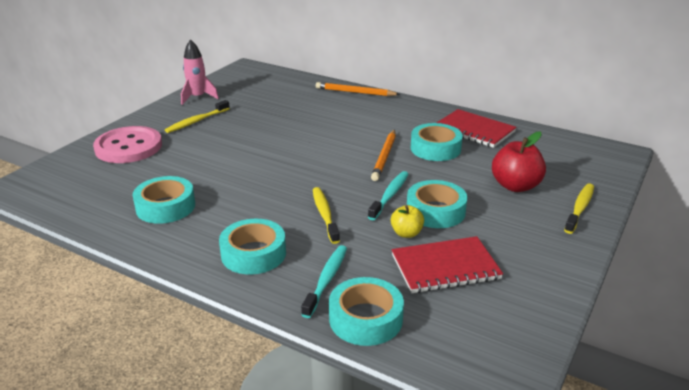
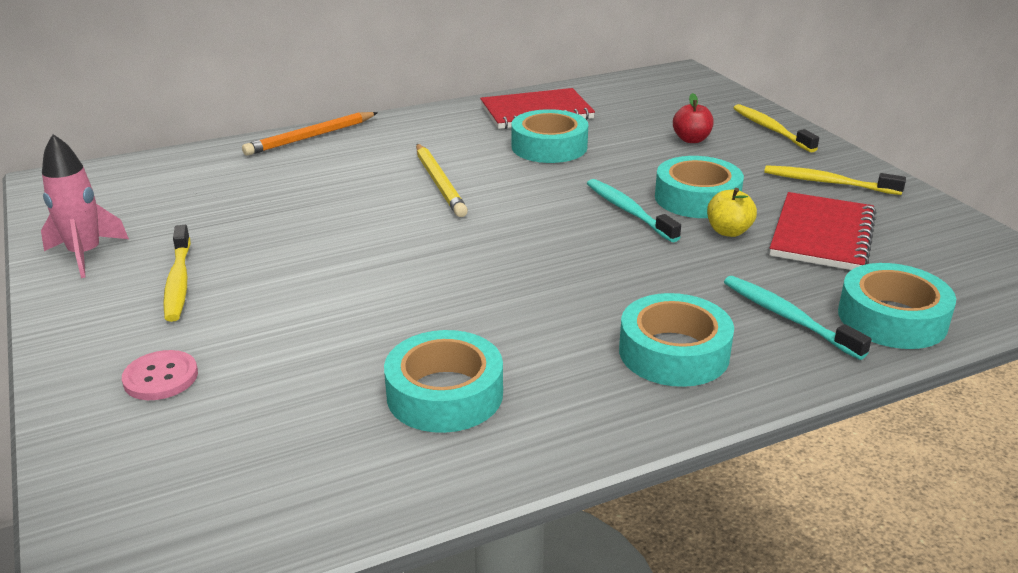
camera: 55 degrees left, 0 degrees up
(128, 147) = (161, 377): pink button -> pink button, size x0.48
(325, 215) = (627, 268): yellow toothbrush -> yellow toothbrush (828, 183)
(350, 137) = (439, 183): none -> yellow pencil
(384, 157) = (526, 181): orange pencil -> none
(515, 186) = (691, 139): red apple -> red apple, size x0.58

